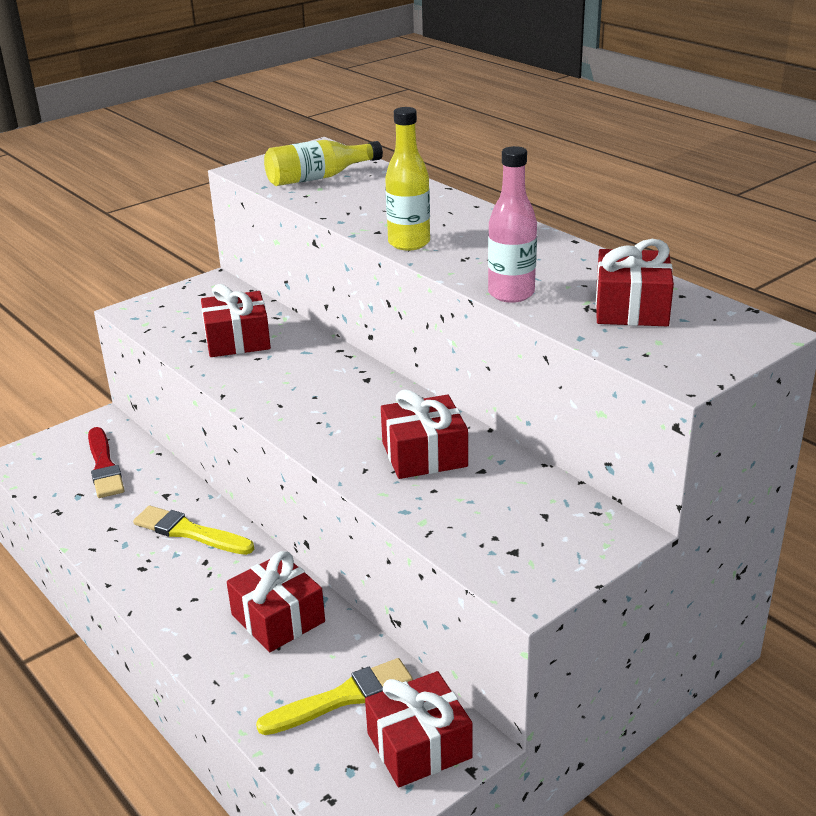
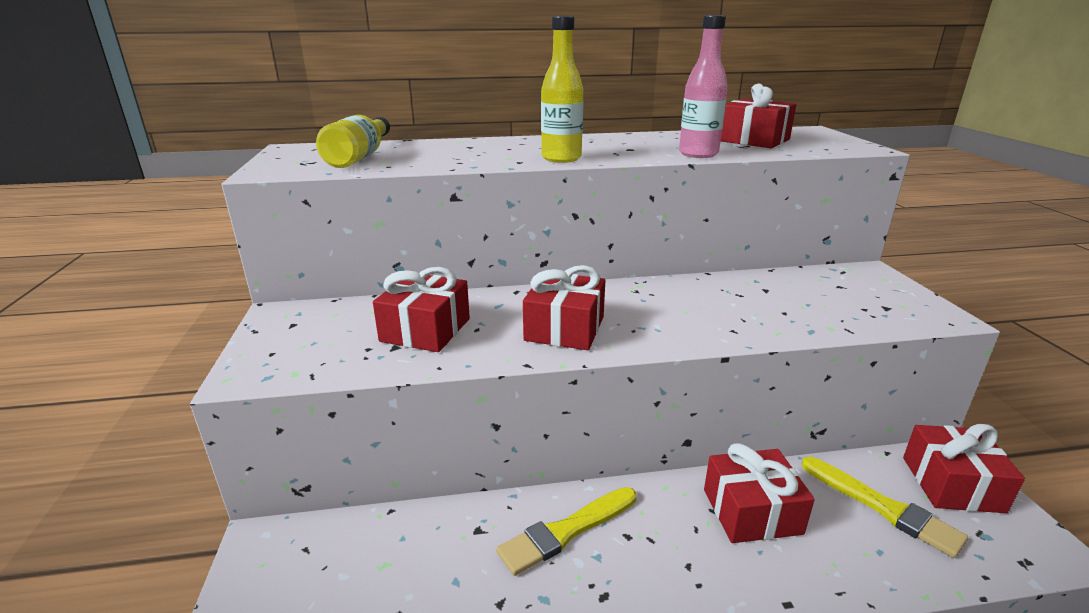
camera: 60 degrees left, 5 degrees down
(104, 466) = (361, 569): red brush -> none
(342, 698) = (883, 508): yellow brush -> yellow brush turned 135 degrees clockwise
(424, 454) = (727, 302): red gift -> red gift (564, 328)

